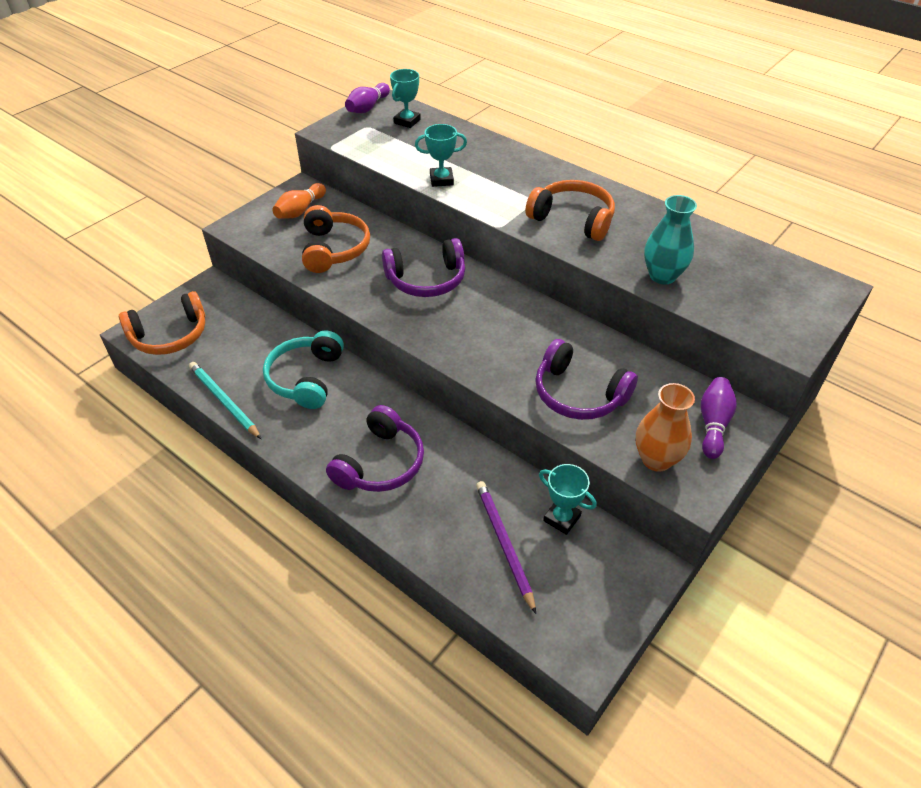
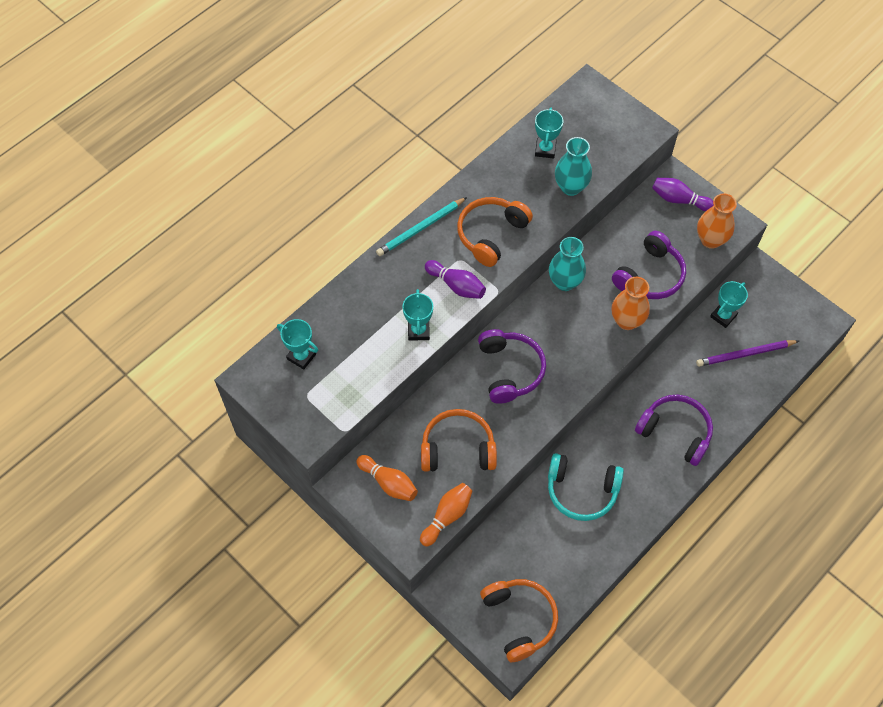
camera: 85 degrees left, 15 degrees up
(224, 401) = (607, 558): turquoise pencil -> turquoise pencil (420, 228)
(261, 246) = (447, 516): none -> orange bowling pin
(367, 107) = (264, 394): purple bowling pin -> purple bowling pin (456, 285)
(505, 372) = (627, 321): none -> orange vase
(549, 318) = (565, 282): none -> turquoise vase
(711, 254) = (545, 149): none -> turquoise trophy

